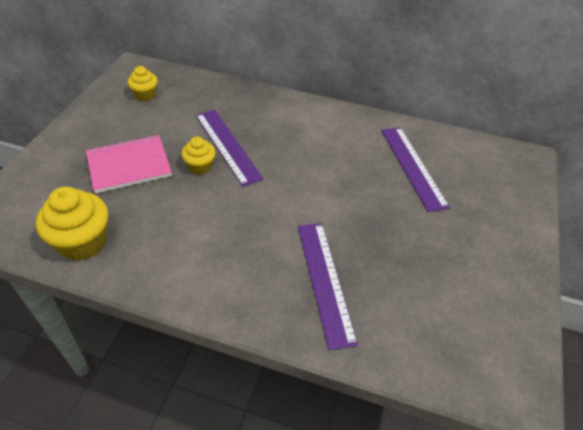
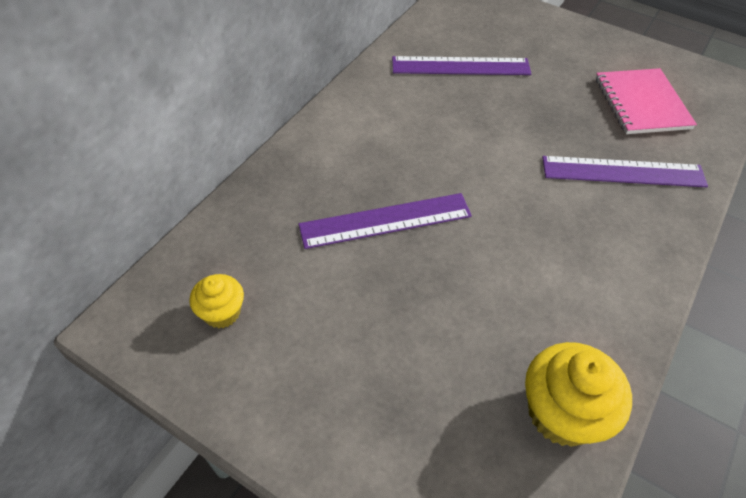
camera: 75 degrees left, 5 degrees up
(129, 165) = (403, 346): pink notebook -> pink notebook (641, 103)
(200, 167) = (424, 257): yellow cupcake -> none

